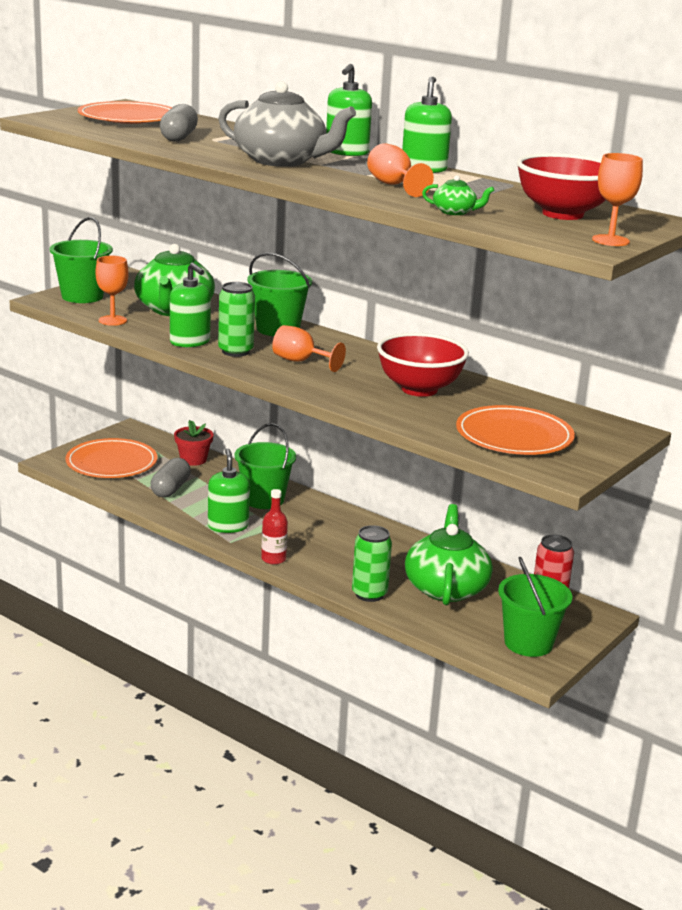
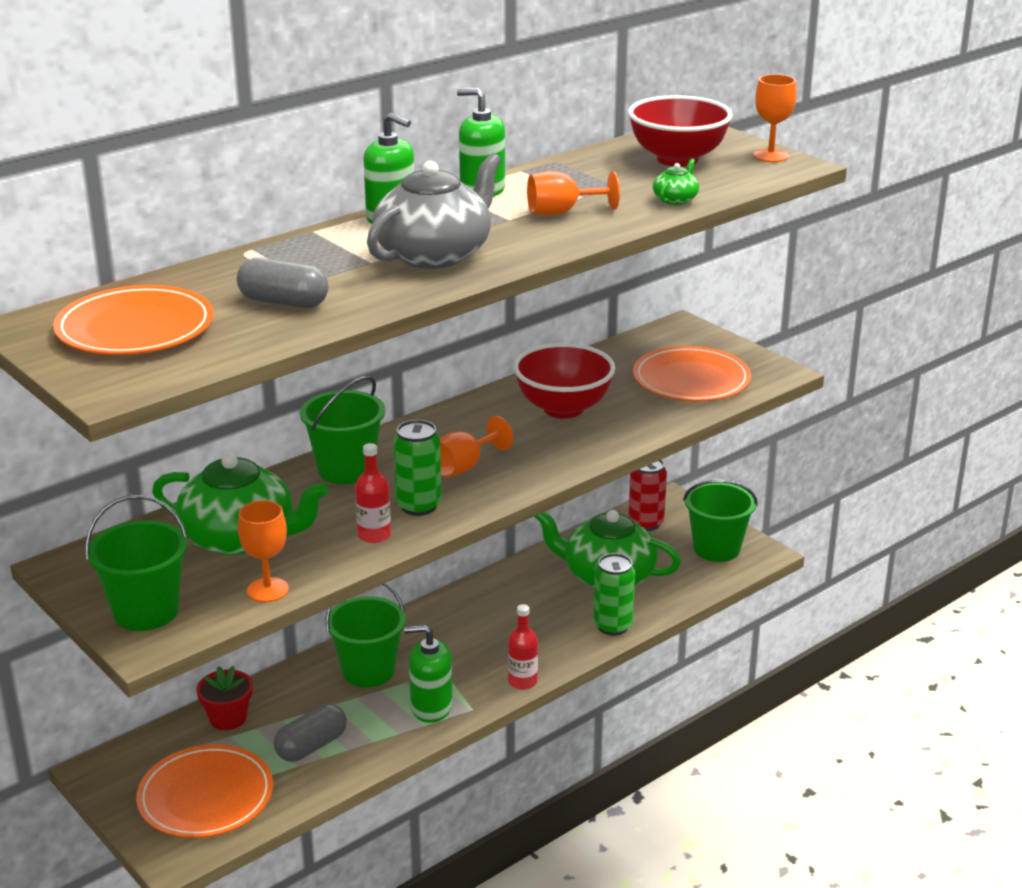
camera: 75 degrees left, 5 degrees up
(170, 489) = (311, 746): grey capsule -> grey capsule turned 75 degrees counterclockwise
(190, 342) = (374, 535): green soap dispenser -> red bottle

